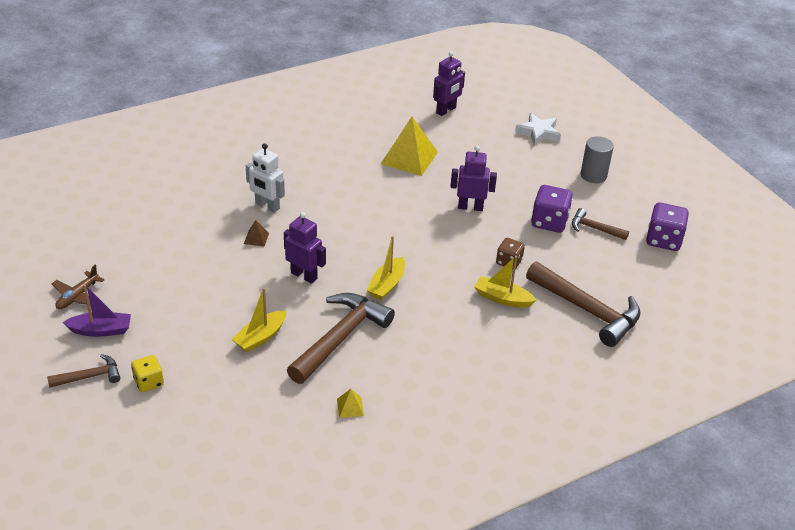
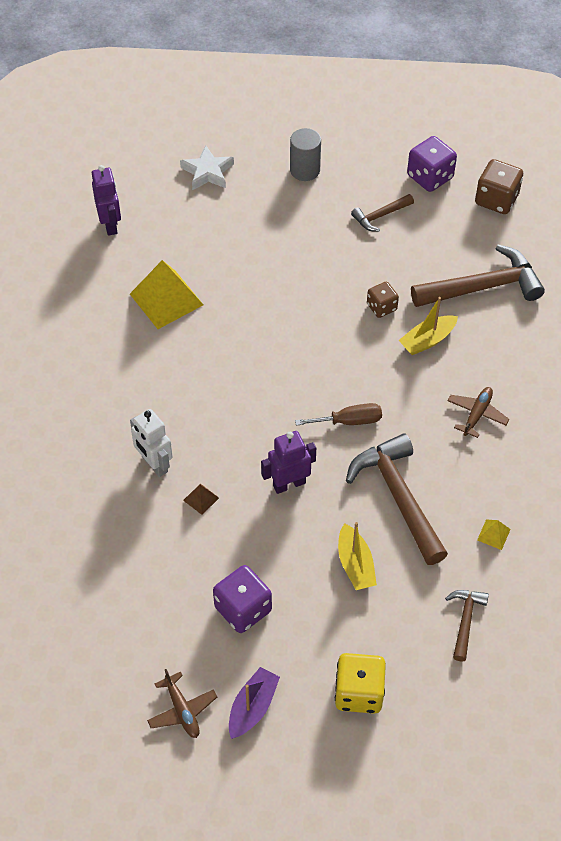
camera: 55 degrees left, 15 degrees up
(90, 376) = (317, 744): brown hammer -> brown hammer (465, 620)
(149, 382) = (359, 692): yellow dice -> yellow dice, size x1.60
(267, 206) = (154, 464): white robot -> white robot turned 75 degrees clockwise
(387, 285) = (349, 421): yellow boat -> brown screwdriver
(458, 354) = (477, 414): none -> brown plane
(470, 207) = (282, 292): purple robot -> none
(549, 222) = (347, 244): purple dice -> purple dice (243, 609)
(685, 285) = (496, 200): none -> brown dice

